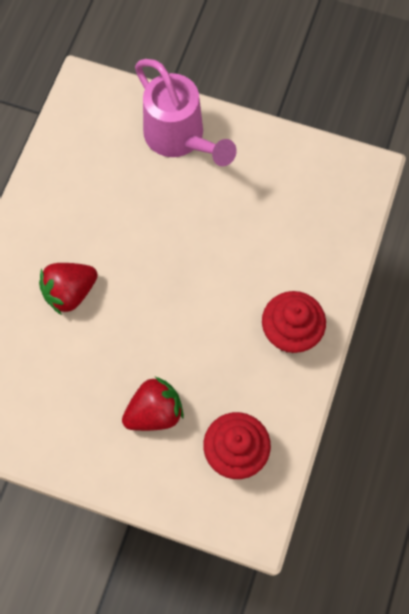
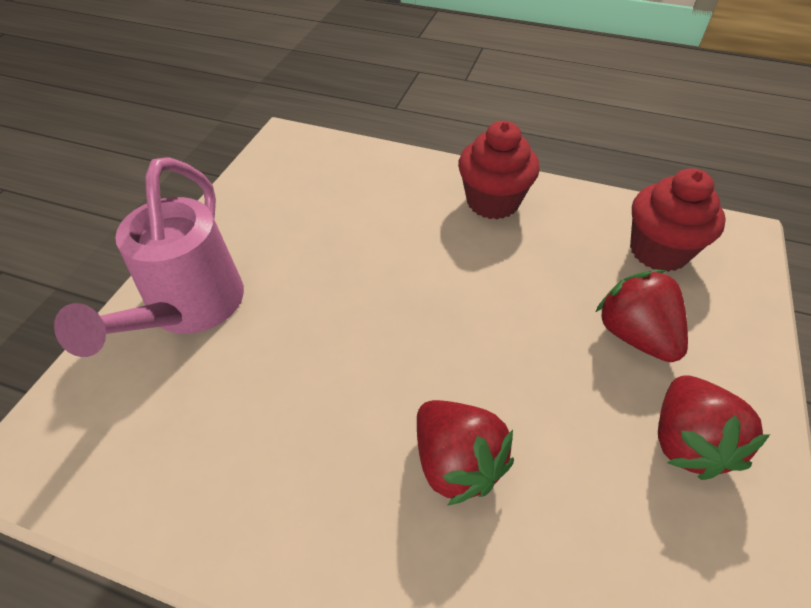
camera: 90 degrees left, 20 degrees down
(76, 422) = (686, 442): none -> red strawberry
(179, 138) = (189, 309): pink watering can -> pink watering can turned 135 degrees clockwise

